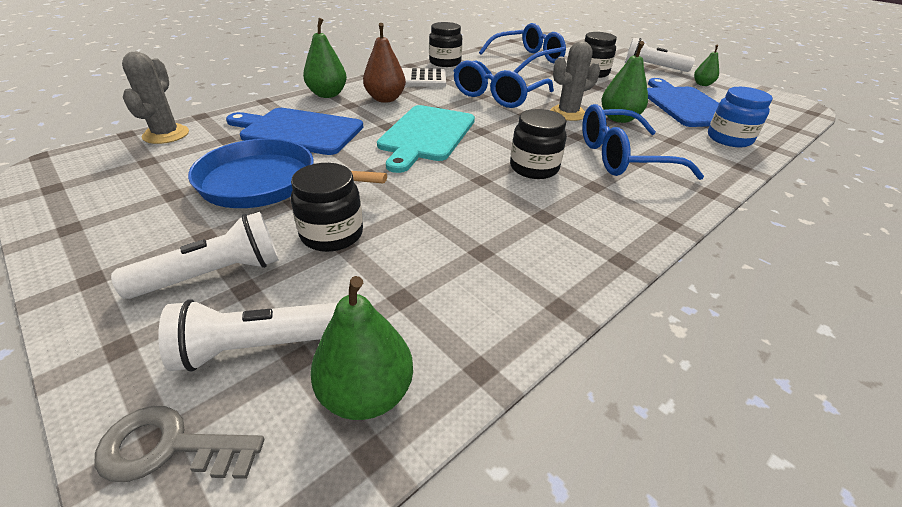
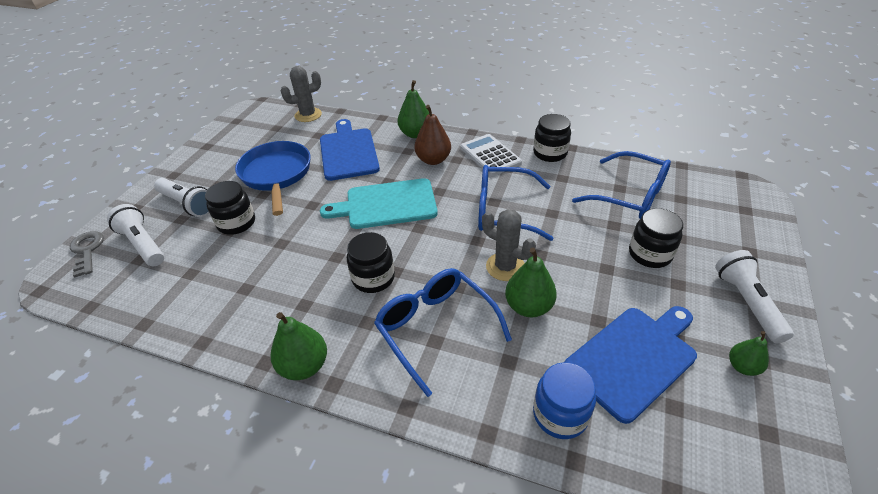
camera: 65 degrees right, 5 degrees up
(366, 393) = (121, 290): green pear -> green pear (304, 366)

